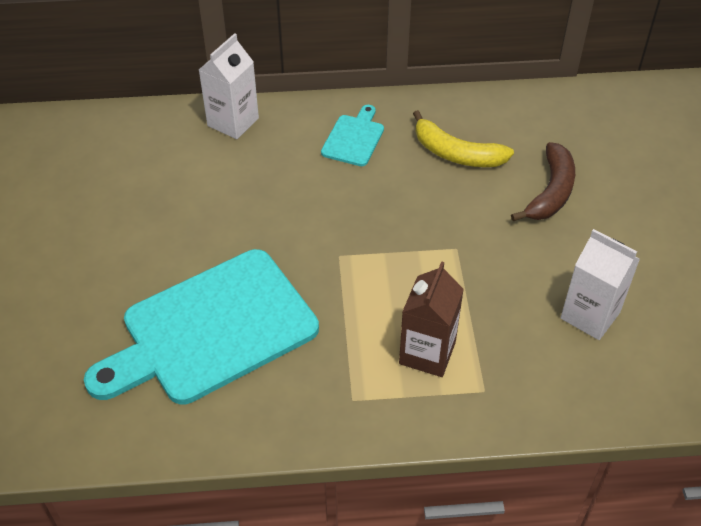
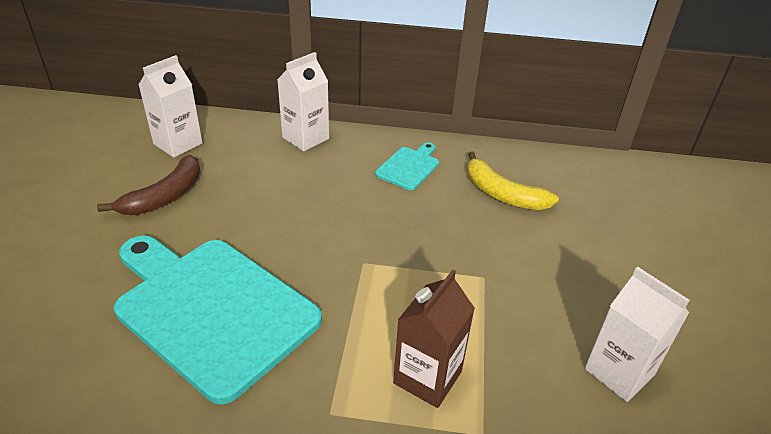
camera: 10 degrees right, 10 degrees down
(96, 154) = (178, 144): none -> white carton
(211, 329) = (211, 309): turquoise cutting board -> turquoise cutting board turned 60 degrees clockwise
(551, 192) = (591, 242): brown banana -> brown banana (165, 196)

